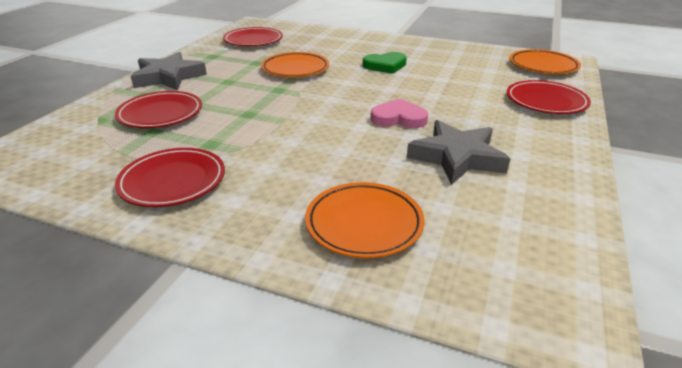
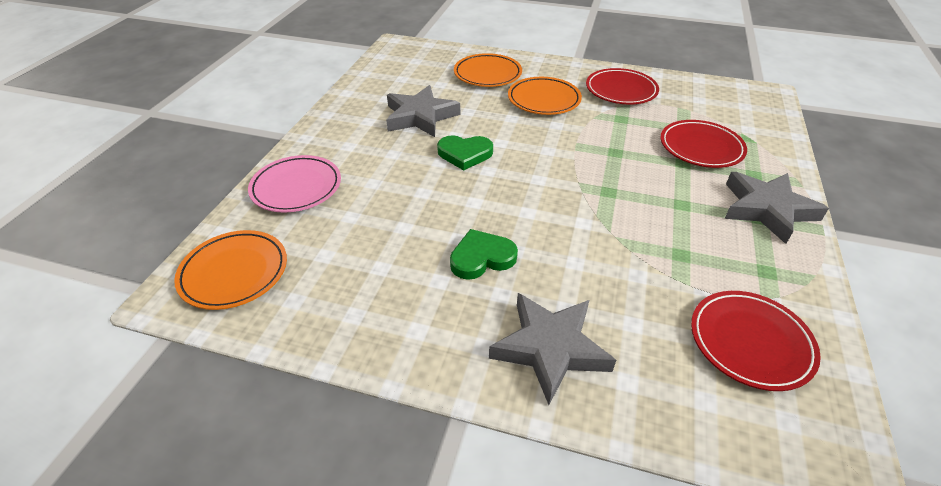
camera: 175 degrees right, 10 degrees up
(295, 69) = (612, 240): orange plate -> orange plate (544, 99)
(353, 42) = (550, 348): none -> grey star
(398, 118) = (465, 154): pink heart -> green heart
(546, 101) = (296, 187): red plate -> pink plate

